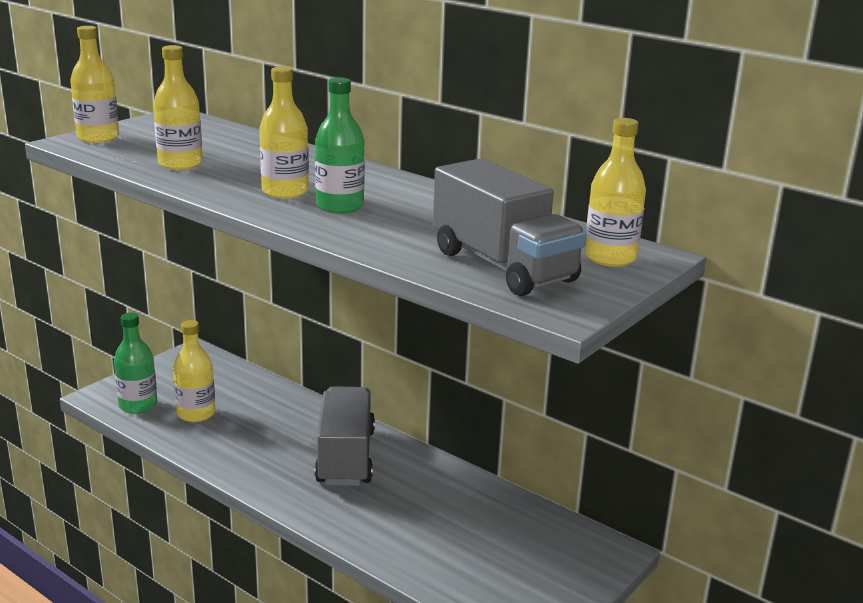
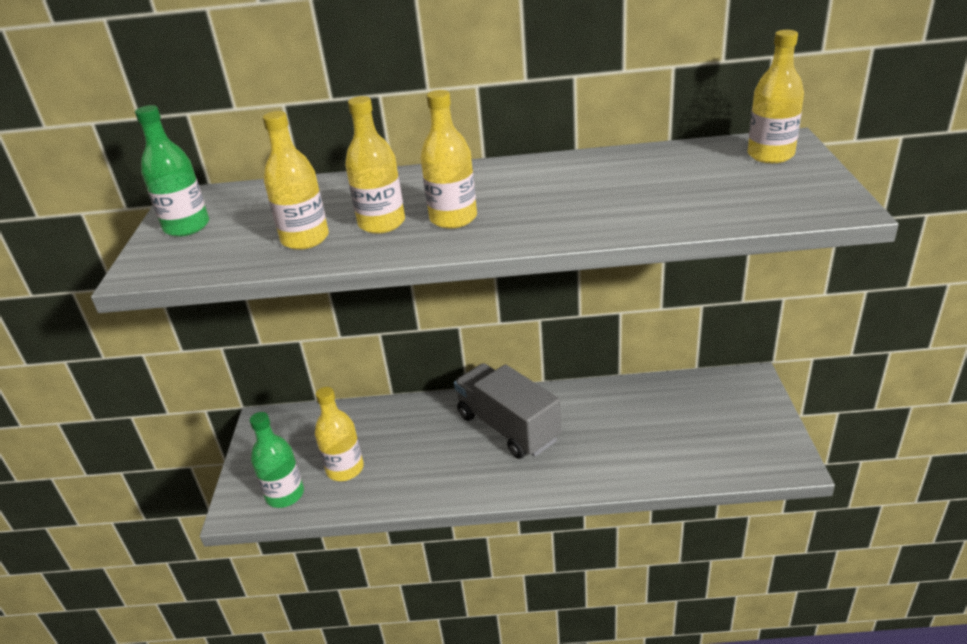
camera: 35 degrees left, 10 degrees up
(98, 138) = (162, 253): yellow bottle -> yellow bottle (381, 223)
(340, 206) = (522, 209): green bottle -> green bottle (187, 227)
(503, 266) = (734, 195): grey truck -> none

